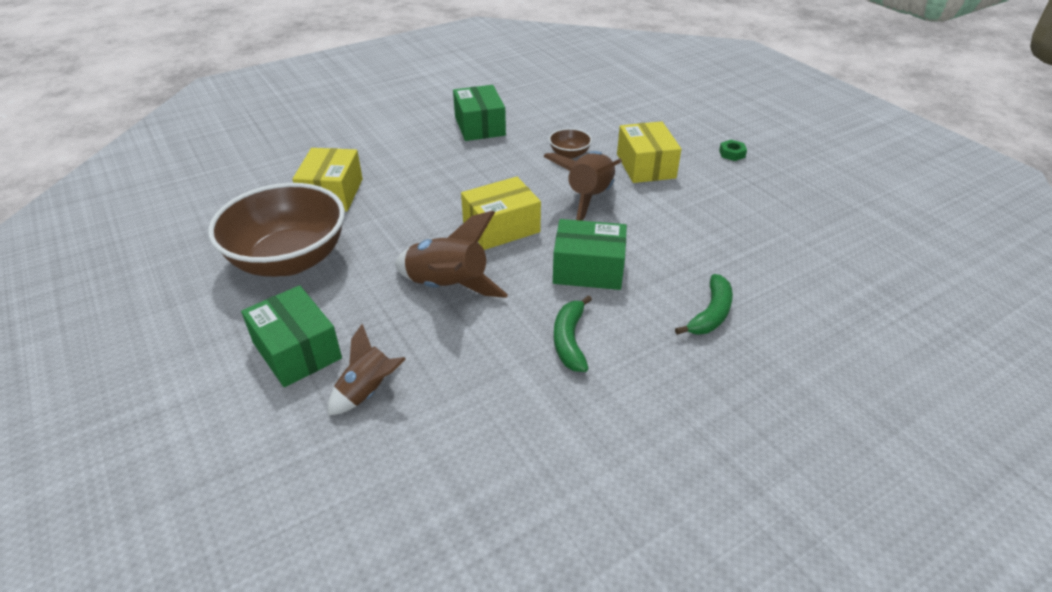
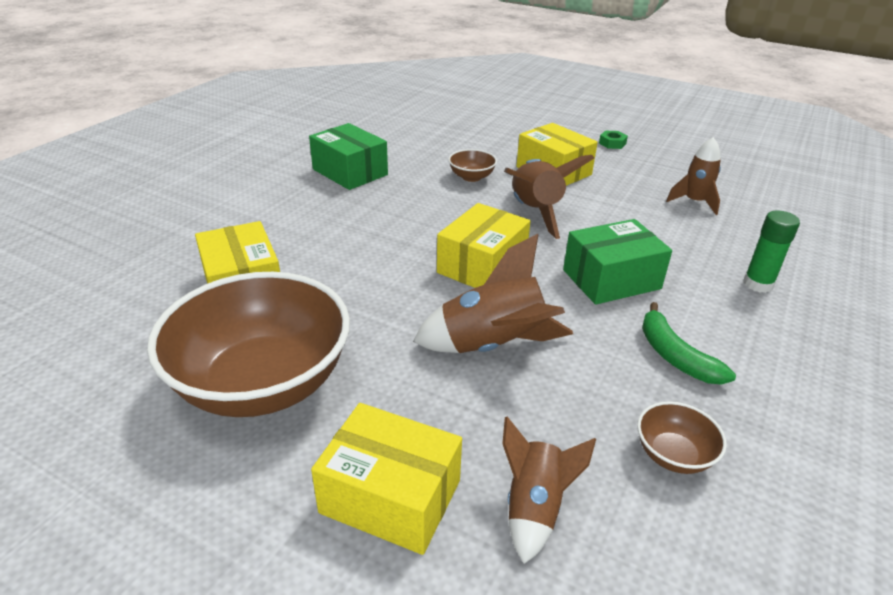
camera: 30 degrees left, 5 degrees down
(297, 350) = (391, 496): green box -> yellow box
(488, 400) = (673, 455): none -> brown bowl
(710, 314) = (758, 284): green banana -> green glue stick
(744, 228) = (694, 202): none -> brown rocket

